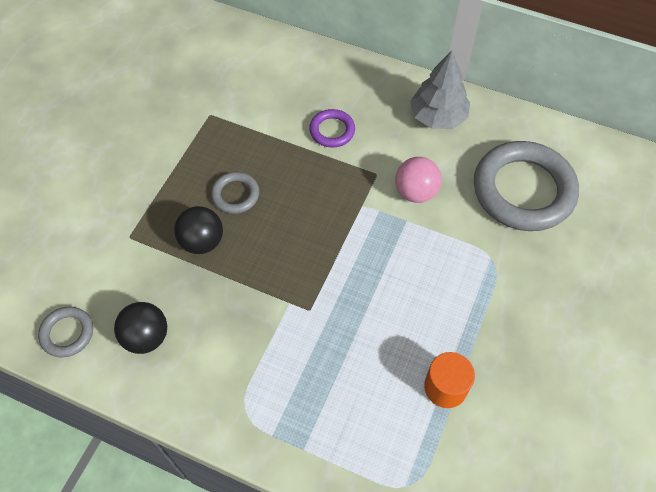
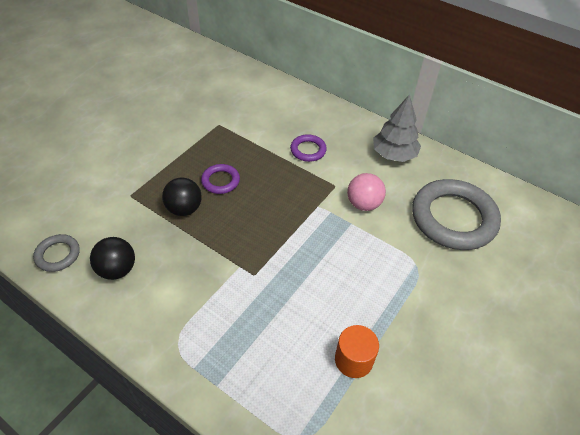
camera: 10 degrees right, 10 degrees down
(235, 195) = (220, 181): grey ring -> purple ring

